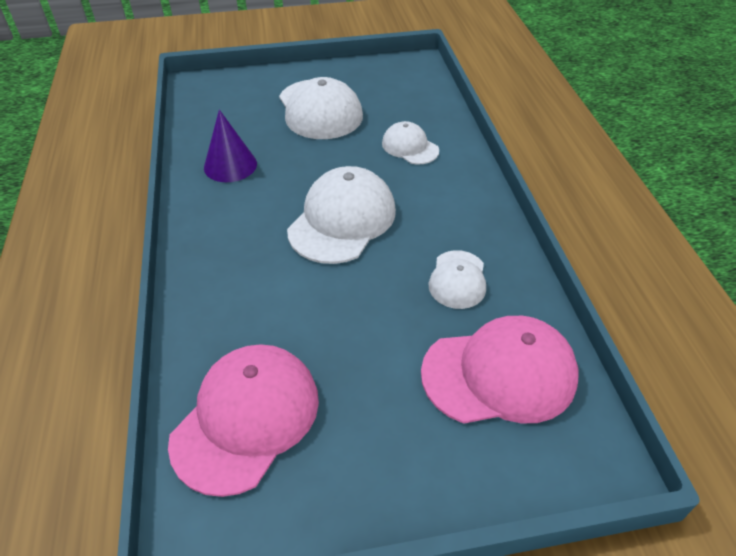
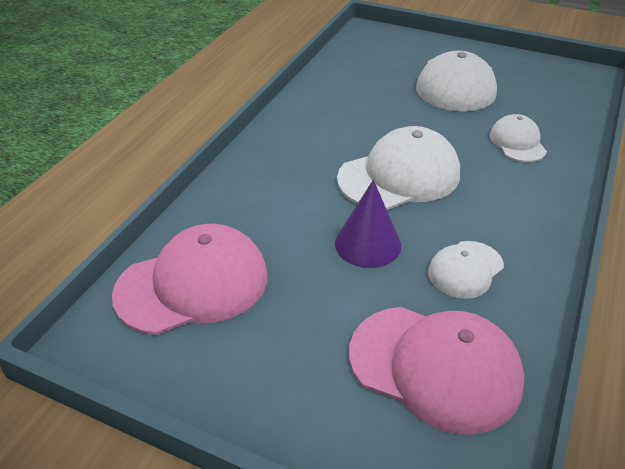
camera: 35 degrees right, 5 degrees down
(230, 165) = (341, 99): purple cone -> purple cone (368, 244)

